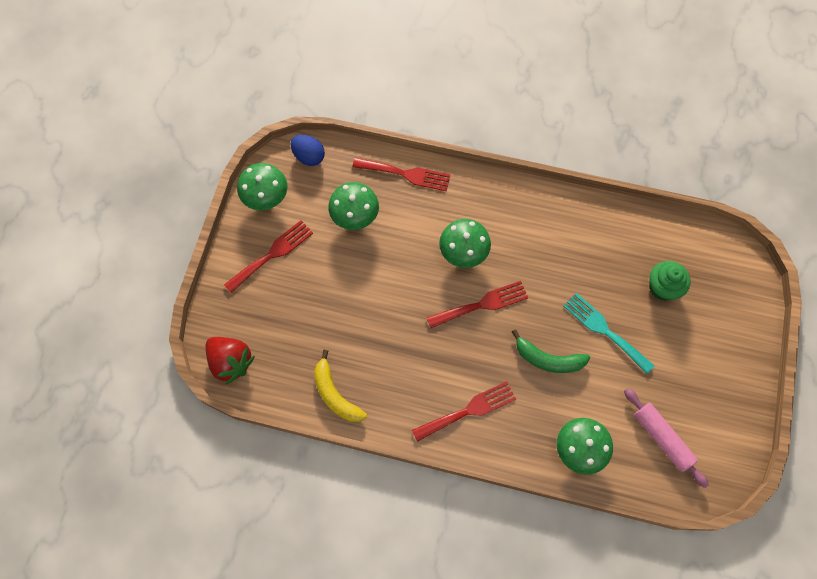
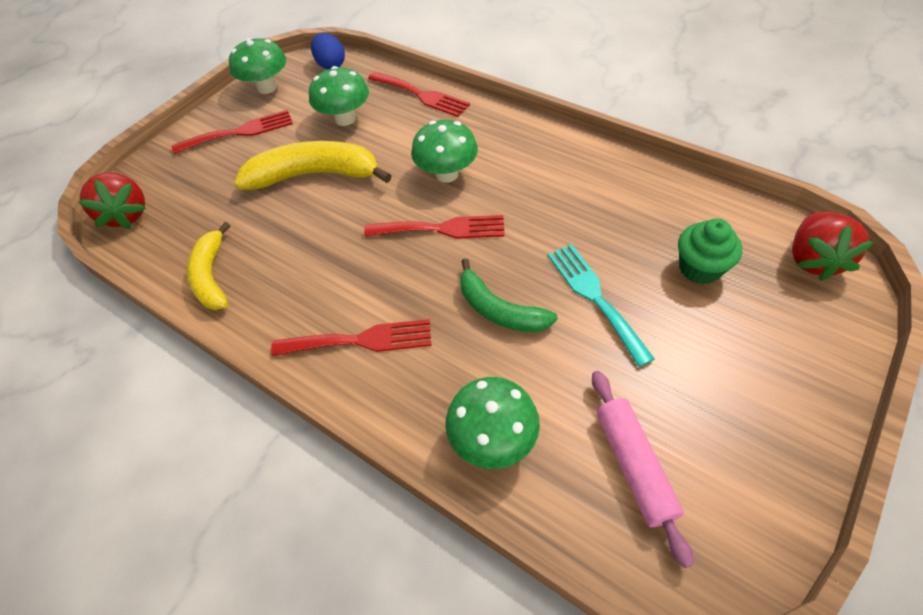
camera: 25 degrees right, 15 degrees down
(361, 281) = (315, 175): none -> yellow banana
(729, 260) = (813, 259): none -> red strawberry

